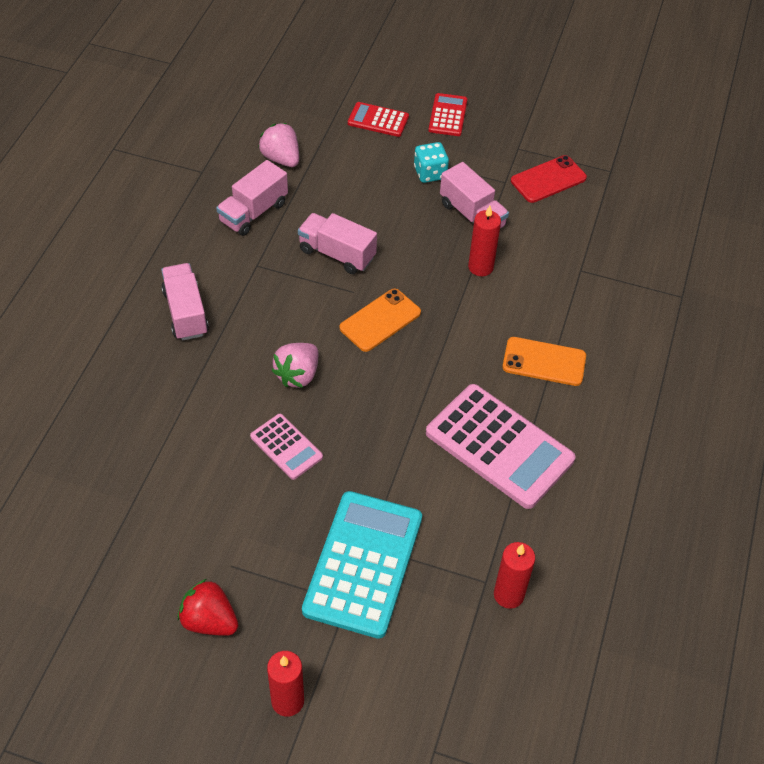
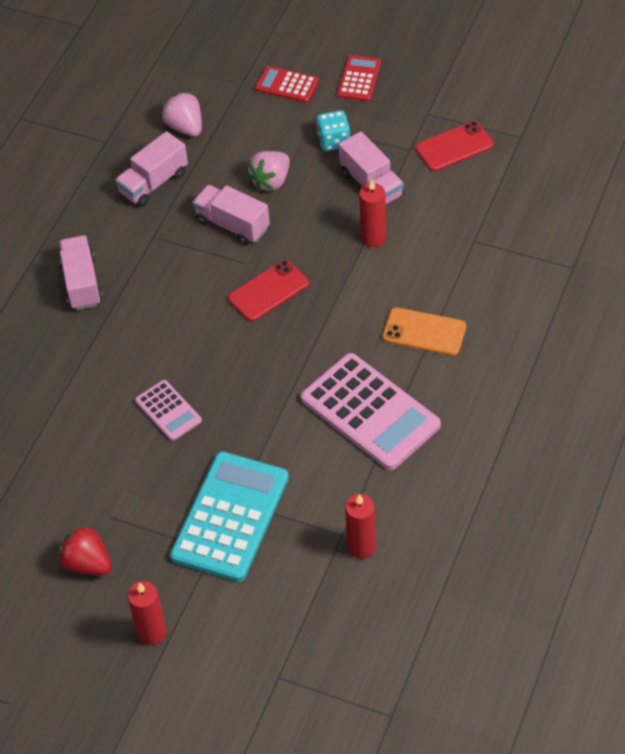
camera: 10 degrees right, 0 degrees up
(298, 375) = (184, 343): pink strawberry -> pink strawberry (271, 181)
(380, 320) = (268, 291): orange phone -> red phone

